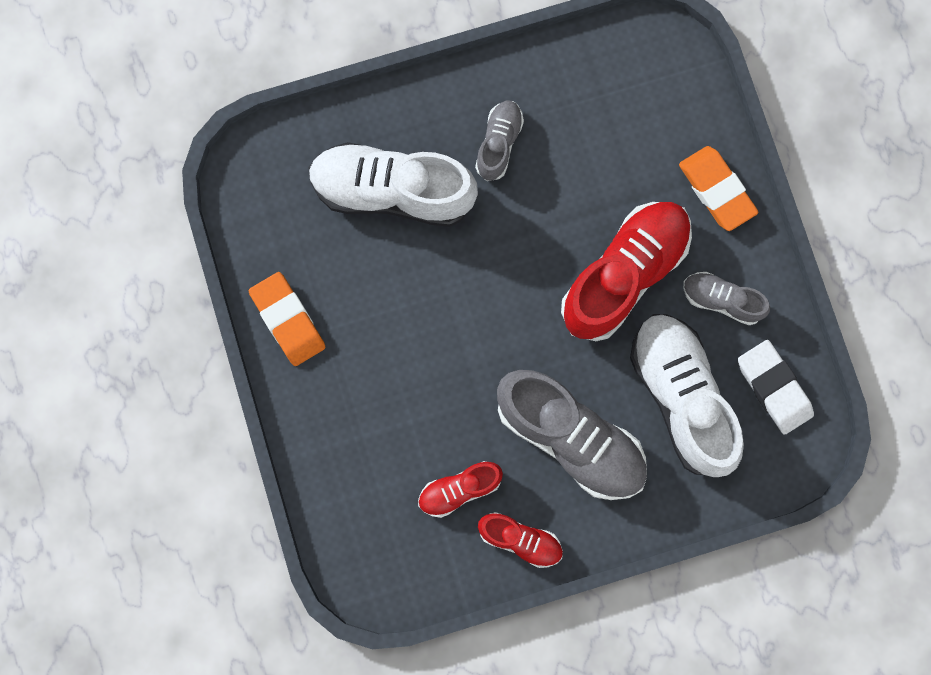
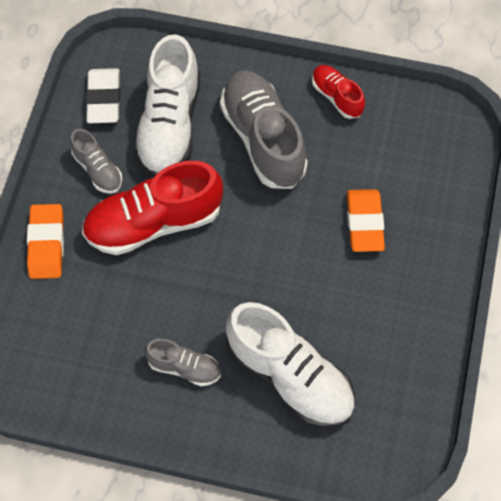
camera: 150 degrees left, 15 degrees down
(288, 320) = (425, 323): orange eraser -> orange eraser (364, 223)
(459, 489) = (360, 147): red shoe -> none
(499, 144) = (184, 367): grey shoe -> grey shoe turned 120 degrees counterclockwise

